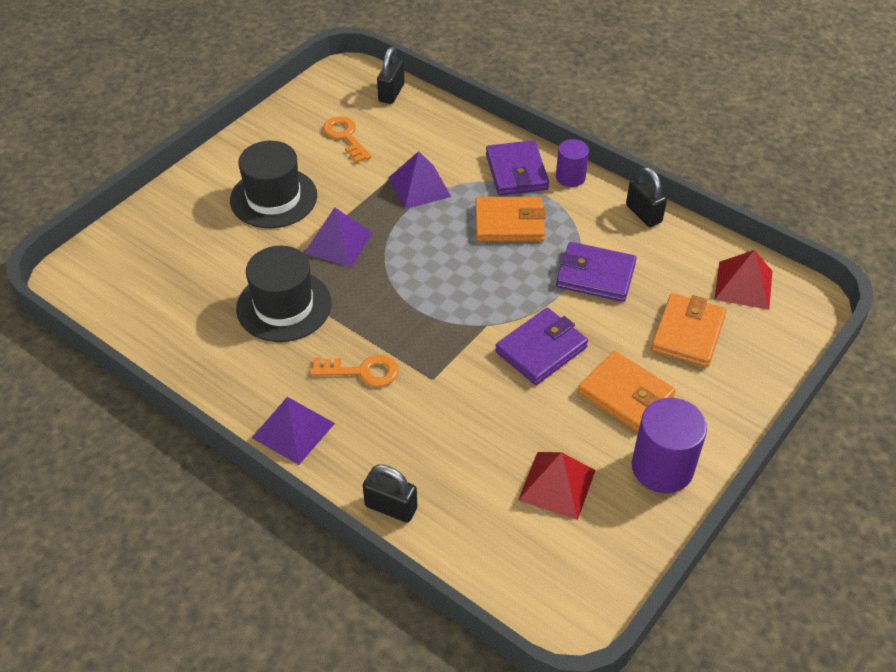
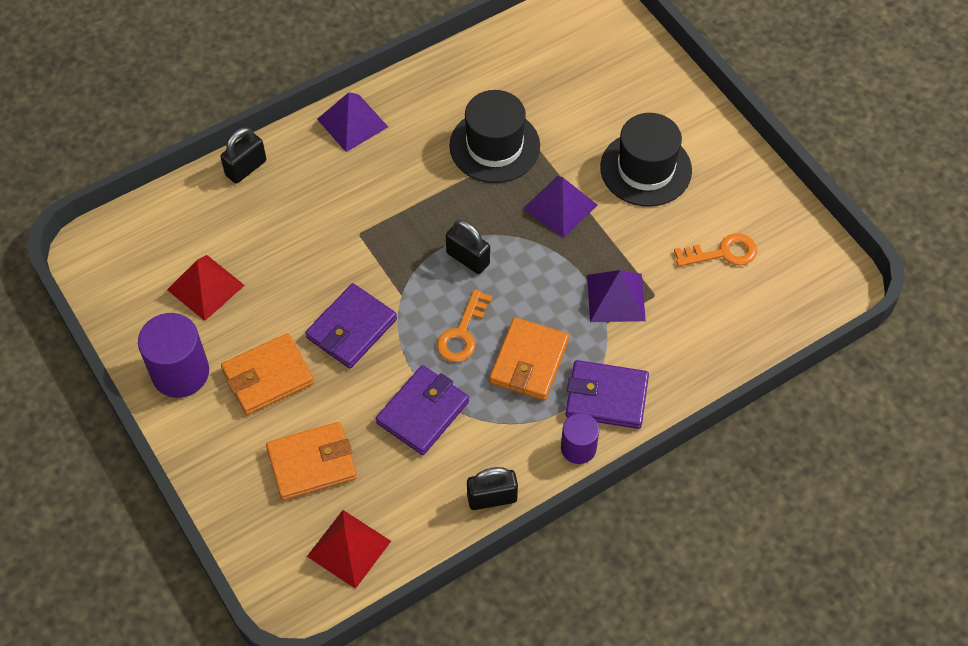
camera: 110 degrees right, 10 degrees up
(362, 371) = (391, 184): orange key -> orange key (462, 333)
(391, 93) = (788, 317): black padlock -> black padlock (468, 258)
(541, 349) = (351, 329): purple wallet -> purple wallet turned 60 degrees clockwise
(688, 333) = (312, 463): orange wallet -> orange wallet turned 60 degrees counterclockwise

